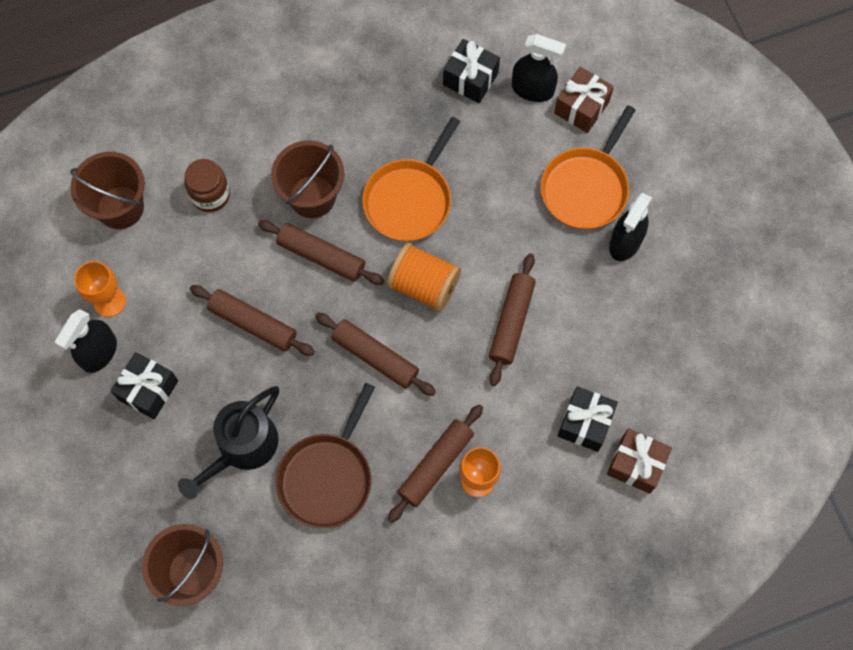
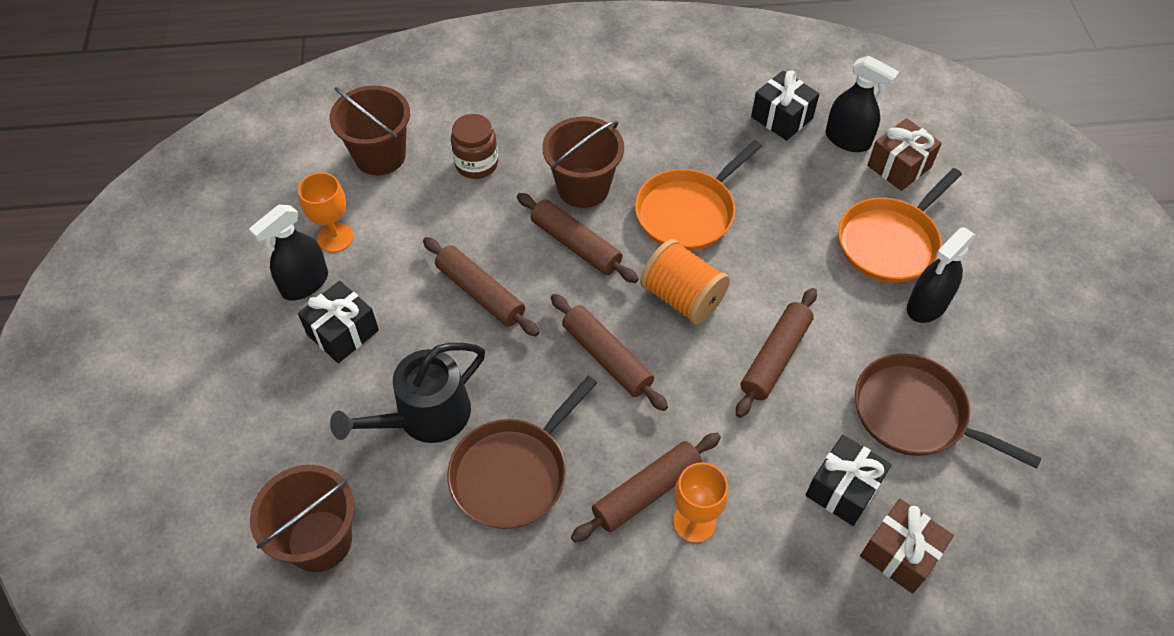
camera: 15 degrees right, 15 degrees down
(630, 344) = (915, 414): none -> brown pan

